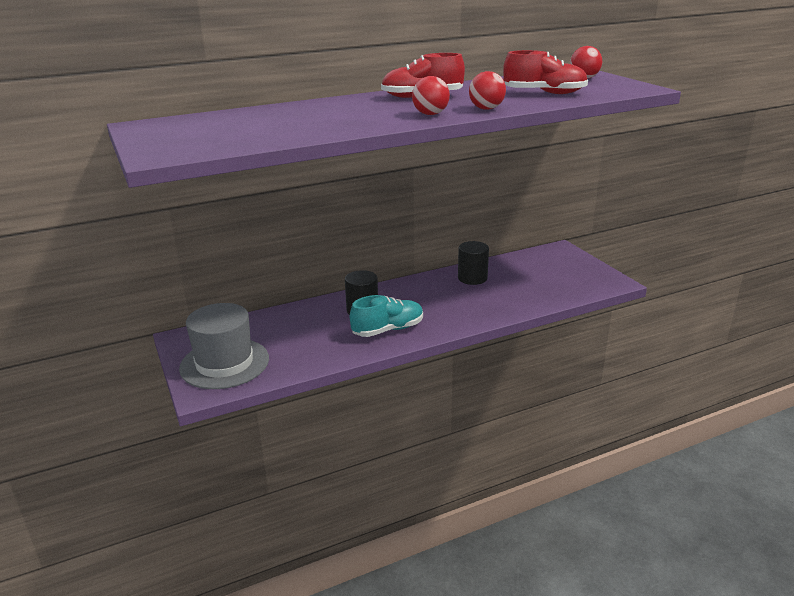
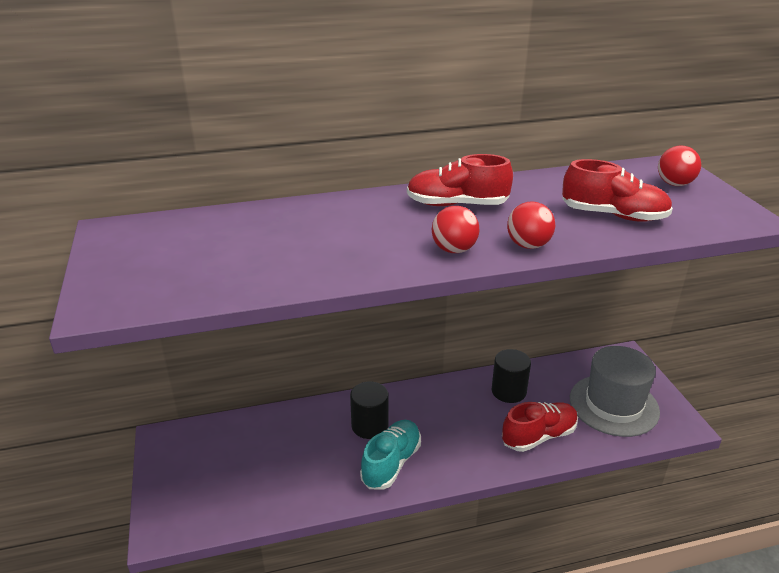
camera: 10 degrees right, 5 degrees up
(224, 363) = (198, 488): grey hat -> grey hat (613, 405)
(388, 330) = (391, 463): turquoise shoe -> turquoise shoe turned 45 degrees counterclockwise
(504, 301) = (539, 436): none -> red shoe

